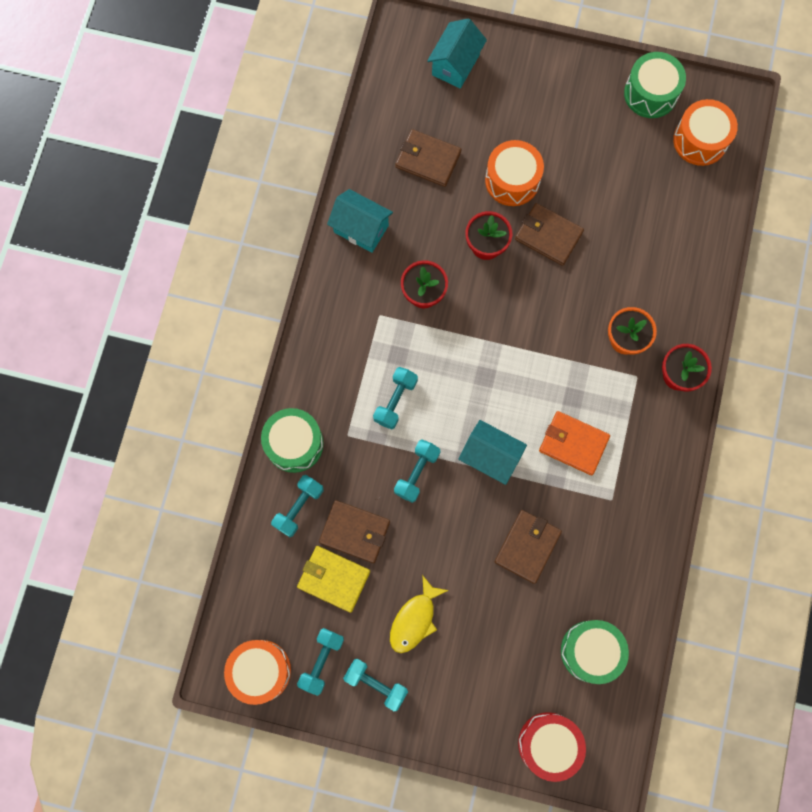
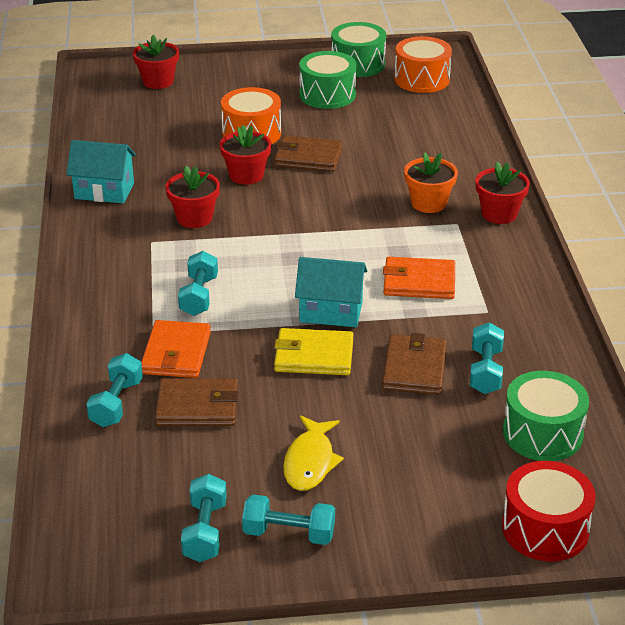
camera: 20 degrees left, 40 degrees down
(260, 671) = (123, 563): orange drum -> none
(294, 444) = (90, 354): green drum -> green drum (327, 95)
(333, 579) = (188, 452): yellow wallet -> yellow wallet (313, 356)
(357, 465) = (176, 353): none -> orange wallet
(417, 473) = (251, 343): turquoise dumbbell -> turquoise dumbbell (485, 371)
(428, 159) = (157, 137): brown wallet -> none
(455, 64) = (158, 81): turquoise house -> red flower pot

